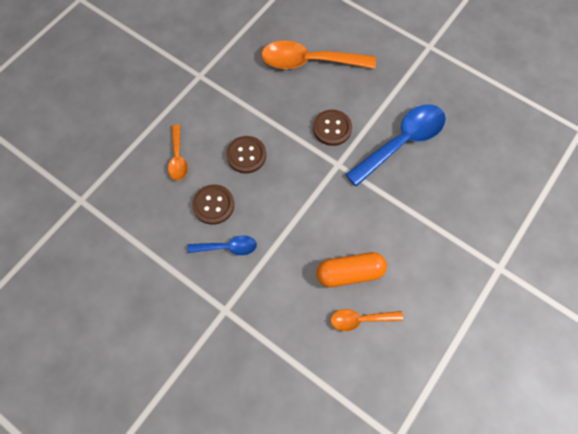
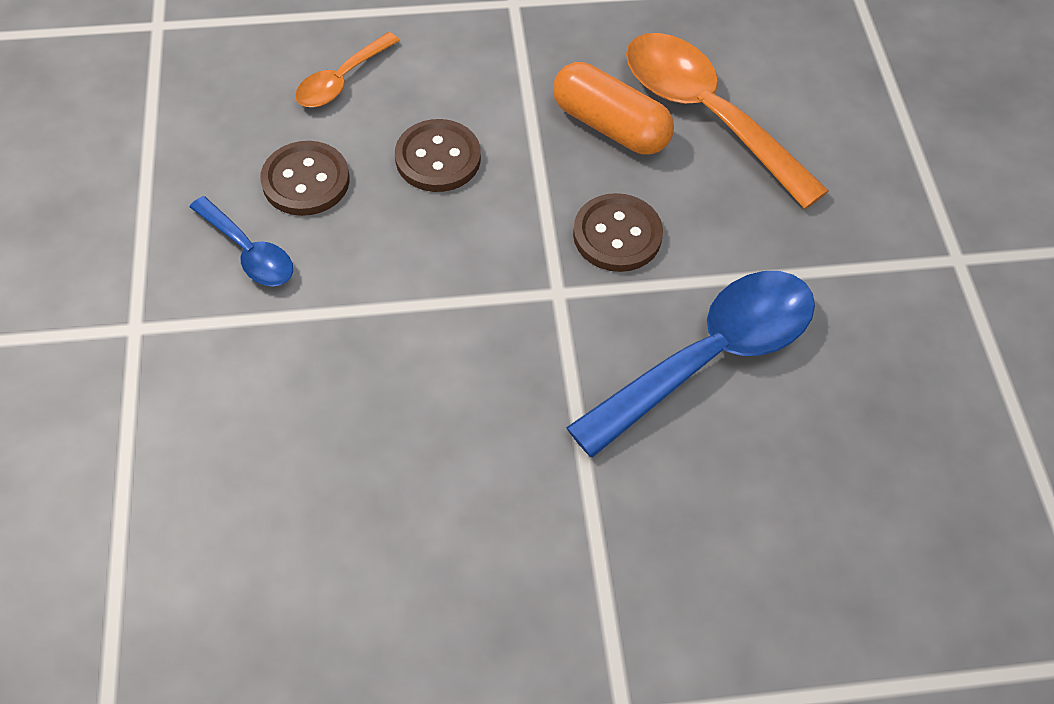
camera: 45 degrees right, 10 degrees down
(349, 273) = (367, 459): orange capsule -> orange capsule (610, 126)
(360, 319) = (291, 541): orange spoon -> none
(402, 142) = (710, 356): blue spoon -> blue spoon turned 45 degrees counterclockwise

